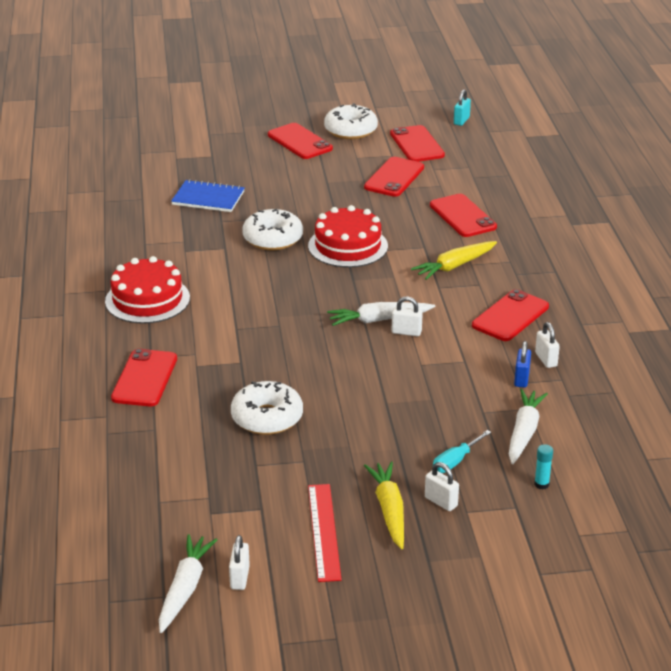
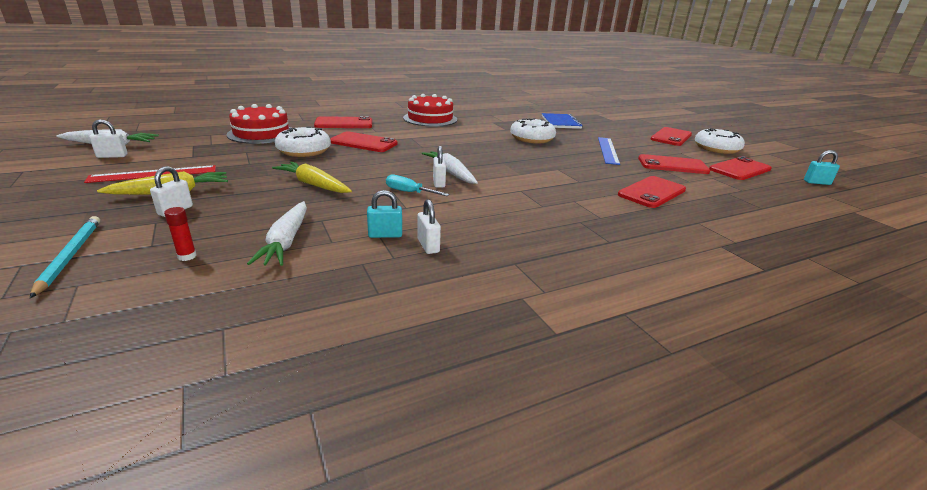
camera: 70 degrees right, 5 degrees down
(334, 200) = (608, 150): none -> blue ruler
(348, 246) = (548, 157): red cake -> red cake (261, 133)
(454, 266) = (562, 194): yellow carrot -> yellow carrot (313, 185)
(456, 461) = (239, 213): turquoise screwdriver -> turquoise screwdriver (409, 192)
(510, 316) = (498, 223): red phone -> red phone (363, 143)
(521, 379) = (385, 235): blue padlock -> turquoise padlock
(524, 432) = (286, 241): white carrot -> white carrot turned 90 degrees clockwise
(528, 549) = (70, 256): none -> turquoise pencil
(541, 484) = (187, 256): turquoise glue stick -> red glue stick
(546, 359) = (428, 246): white padlock -> white padlock turned 75 degrees counterclockwise

